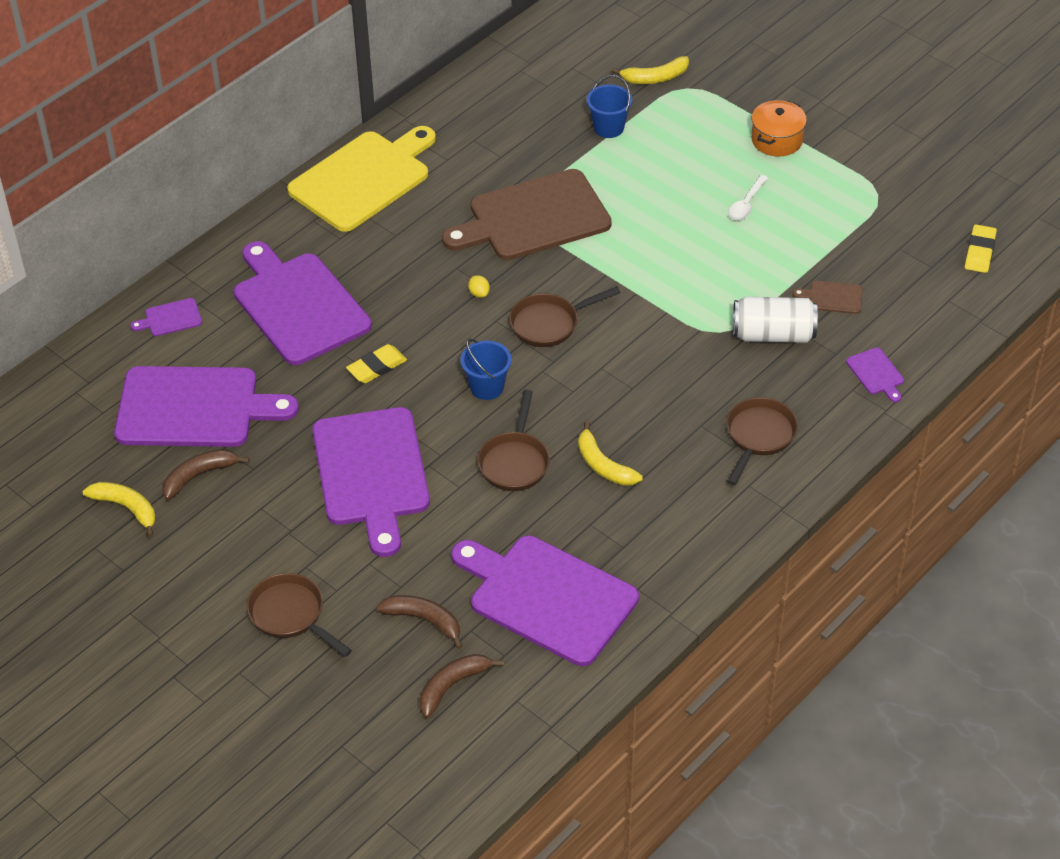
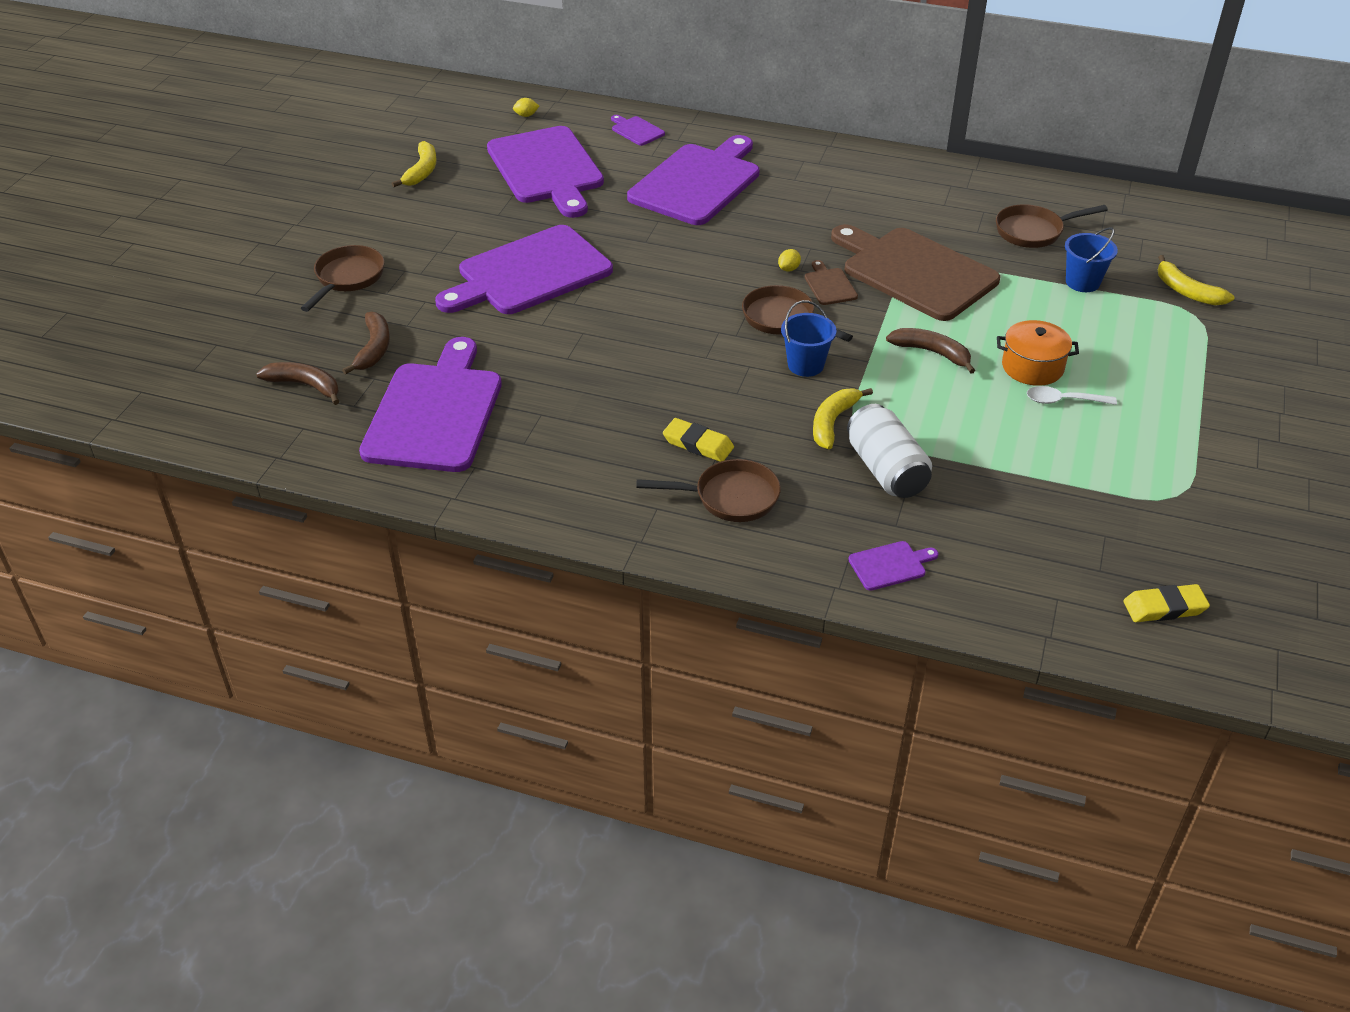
camera: 65 degrees right, 5 degrees down
(75, 394) = (526, 115): none -> yellow lemon
(199, 476) = (474, 192): brown banana -> brown banana (932, 352)
(363, 179) = (876, 170): yellow cutting board -> none
(377, 367) = (655, 241): yellow eraser -> yellow eraser (698, 444)
(487, 387) = (674, 306): blue bucket -> blue bucket (805, 365)
(515, 461) = (592, 347): brown pan -> brown pan (1033, 231)
(603, 465) = (622, 402): yellow banana -> yellow banana (832, 422)
(777, 140) = (1184, 397): orange pot -> orange pot (1032, 367)
(833, 297) = (980, 501): brown cutting board -> brown cutting board (829, 285)
(876, 373) = (890, 565): purple cutting board -> purple cutting board turned 150 degrees counterclockwise

